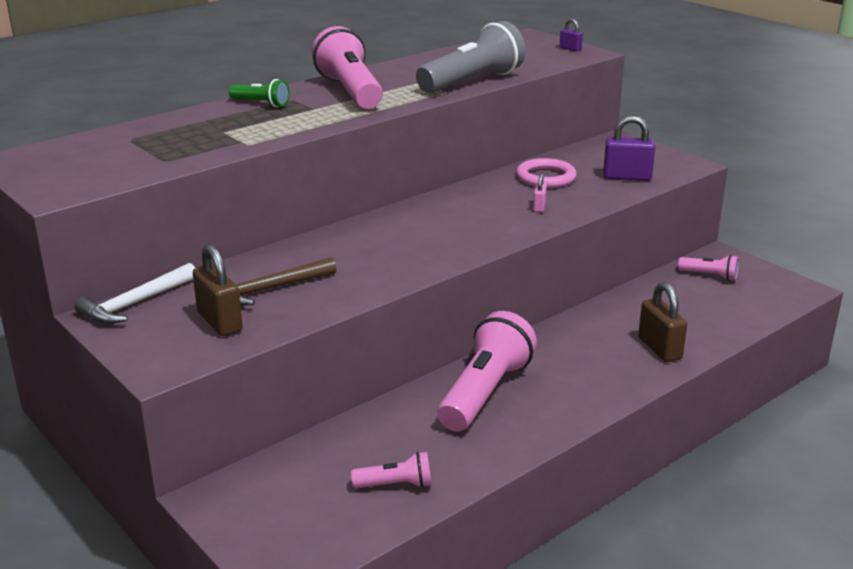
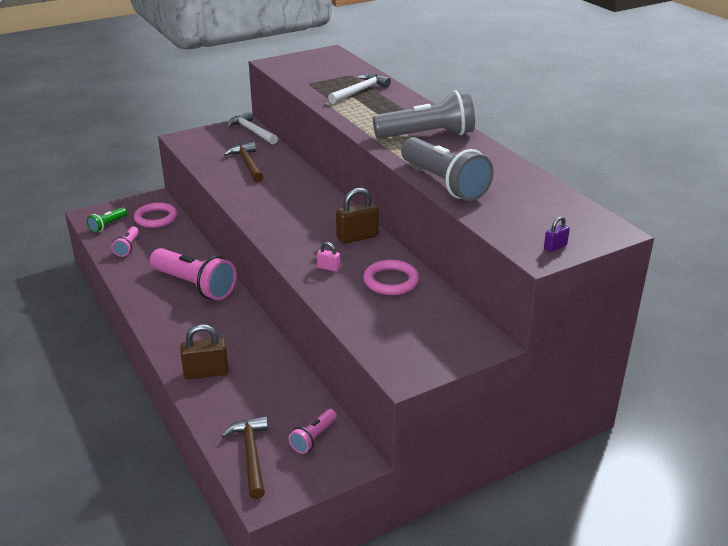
camera: 100 degrees right, 5 degrees up
(202, 129) = (360, 91): none -> white hammer
(219, 322) = (218, 151): brown padlock -> brown padlock (357, 237)
(261, 104) = (407, 107): green flashlight -> green flashlight (108, 225)
(286, 477) = (156, 218): none -> pink ring
(350, 92) = (427, 135): pink flashlight -> grey flashlight
(627, 177) = (380, 326): purple padlock -> none
(758, 302) = (251, 455): none -> brown hammer

